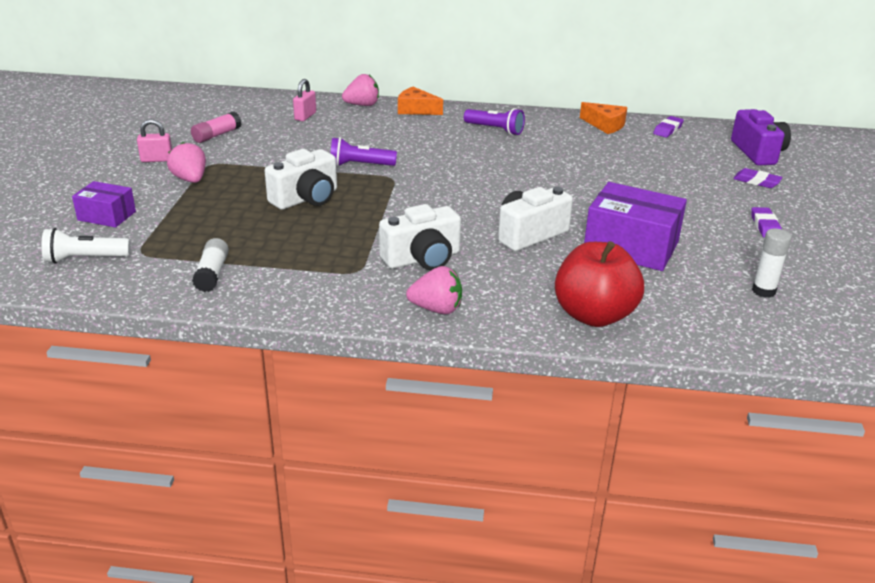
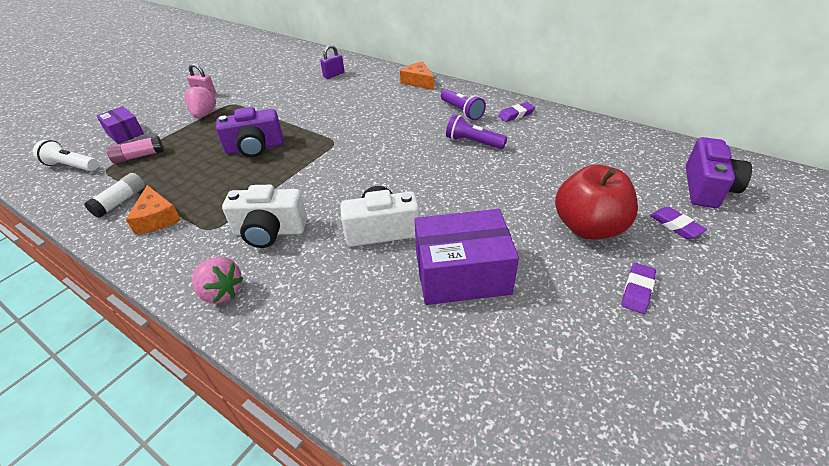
camera: 30 degrees right, 10 degrees up
(217, 135) = (261, 81): pink glue stick -> pink glue stick (139, 156)
(305, 116) = (334, 75): pink padlock -> purple padlock
(306, 198) = (255, 147): white camera -> purple camera
(360, 165) = (324, 125): purple flashlight -> purple flashlight (473, 142)
(362, 105) = (383, 71): pink strawberry -> none
(594, 315) = (342, 353): red apple -> red apple (588, 227)
(605, 125) = (566, 124): orange cheese -> orange cheese (157, 218)
(631, 246) = (462, 273): purple box -> purple box turned 60 degrees counterclockwise
(668, 130) = (626, 140): purple eraser -> purple eraser (516, 115)
(763, 291) = (557, 389): white glue stick -> none

